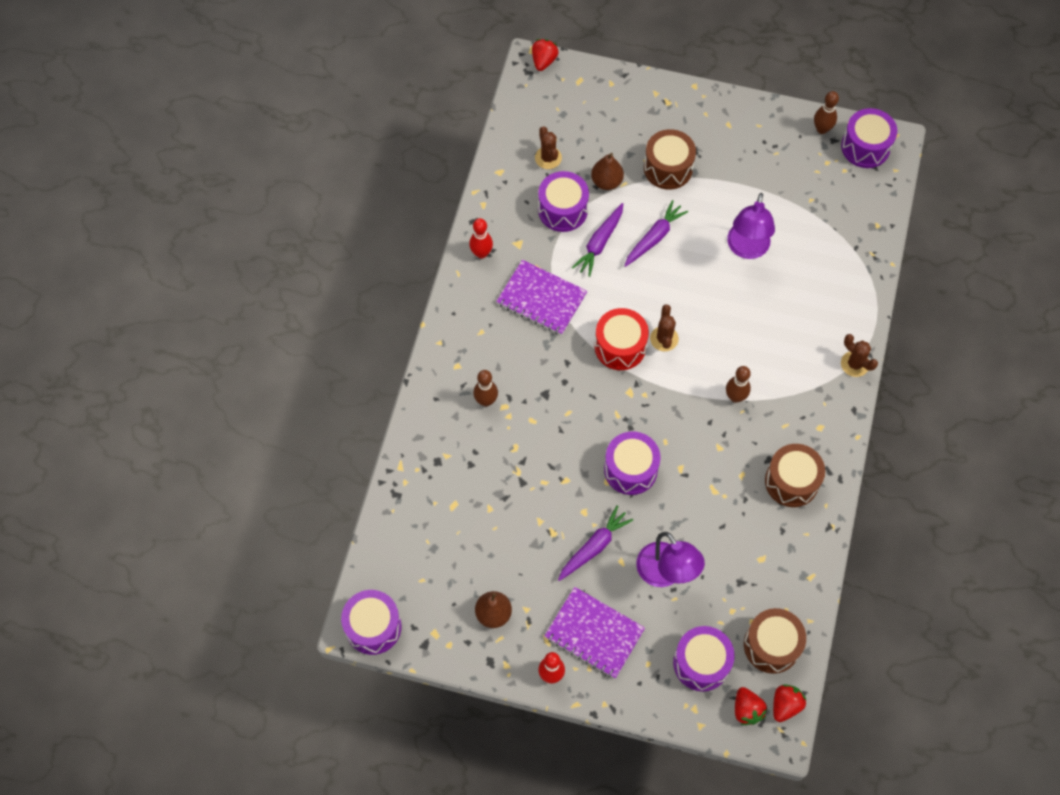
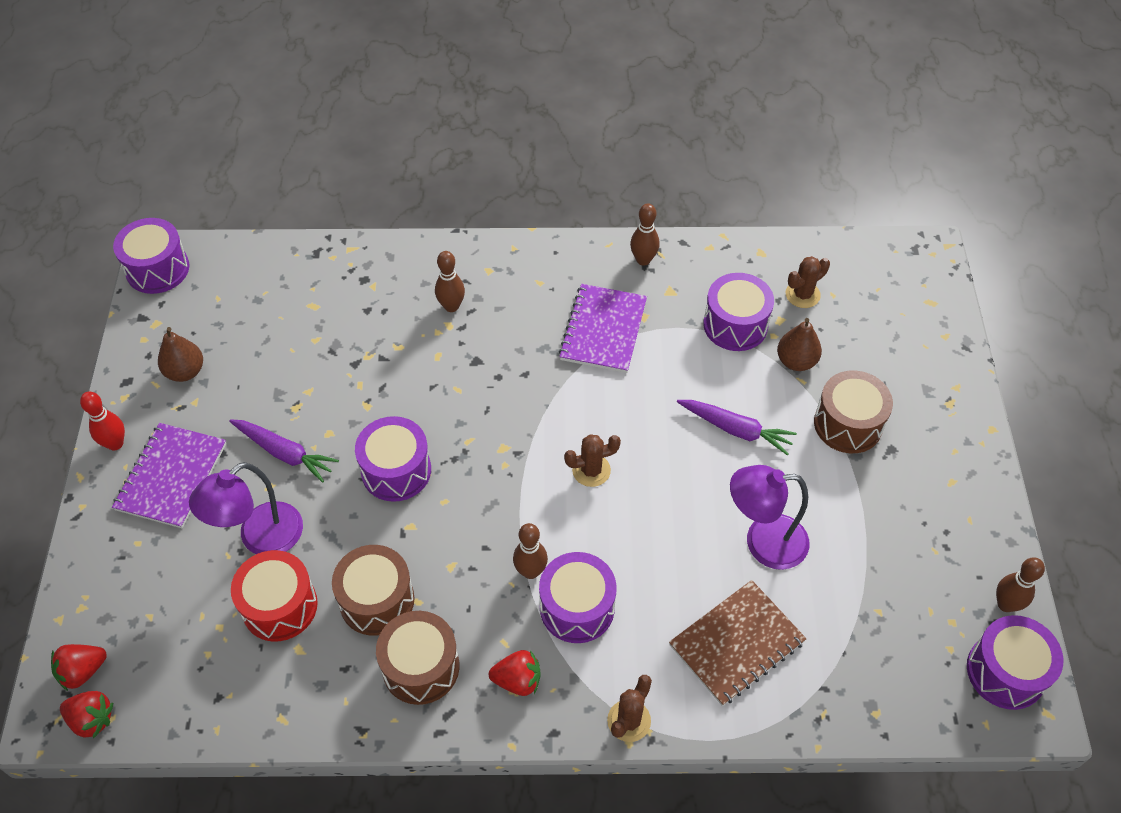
camera: 75 degrees right, 10 degrees down
(481, 253) = (643, 260): red bowling pin -> brown bowling pin
(544, 61) = (940, 261): red strawberry -> red strawberry (517, 680)
(599, 243) = (703, 372): purple carrot -> none
(620, 346) = (564, 424): red drum -> red drum (279, 606)
(701, 663) = (143, 603): purple drum -> purple drum (577, 608)
(771, 645) = (175, 685): brown drum -> brown drum (377, 600)
(815, 287) = (736, 643): none -> brown notebook

